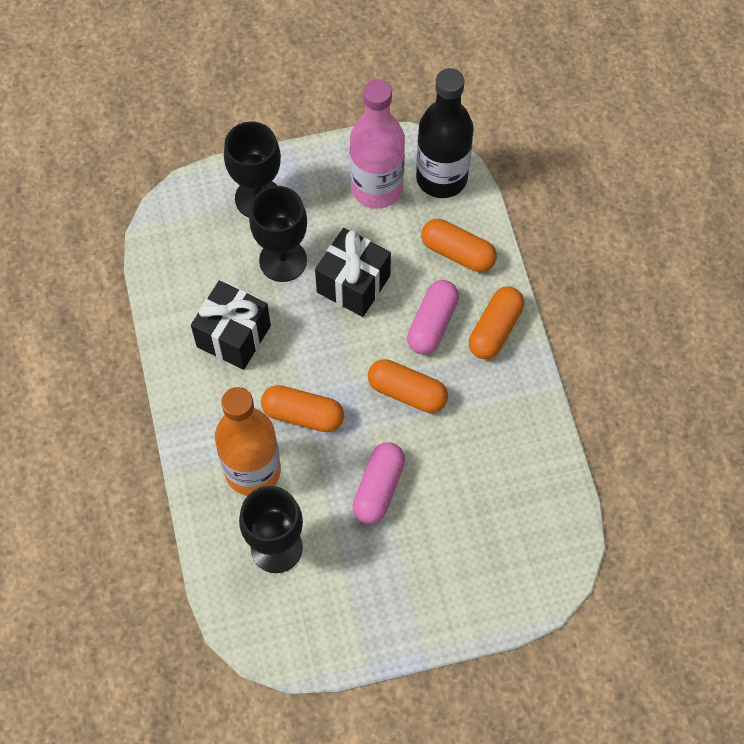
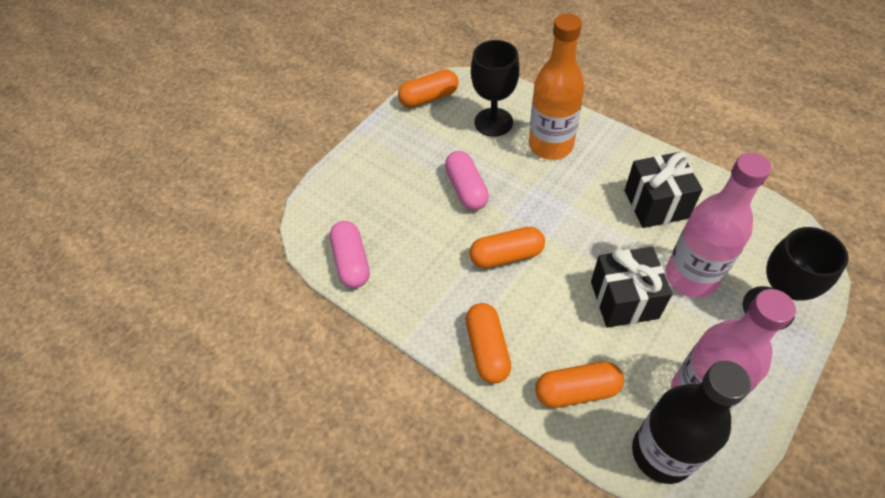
camera: 145 degrees right, 10 degrees down
(283, 260) = (691, 277): black goblet -> pink bottle
(303, 415) = (557, 193): orange capsule -> orange capsule (429, 98)
(432, 324) = (537, 316): pink capsule -> pink capsule (352, 261)

